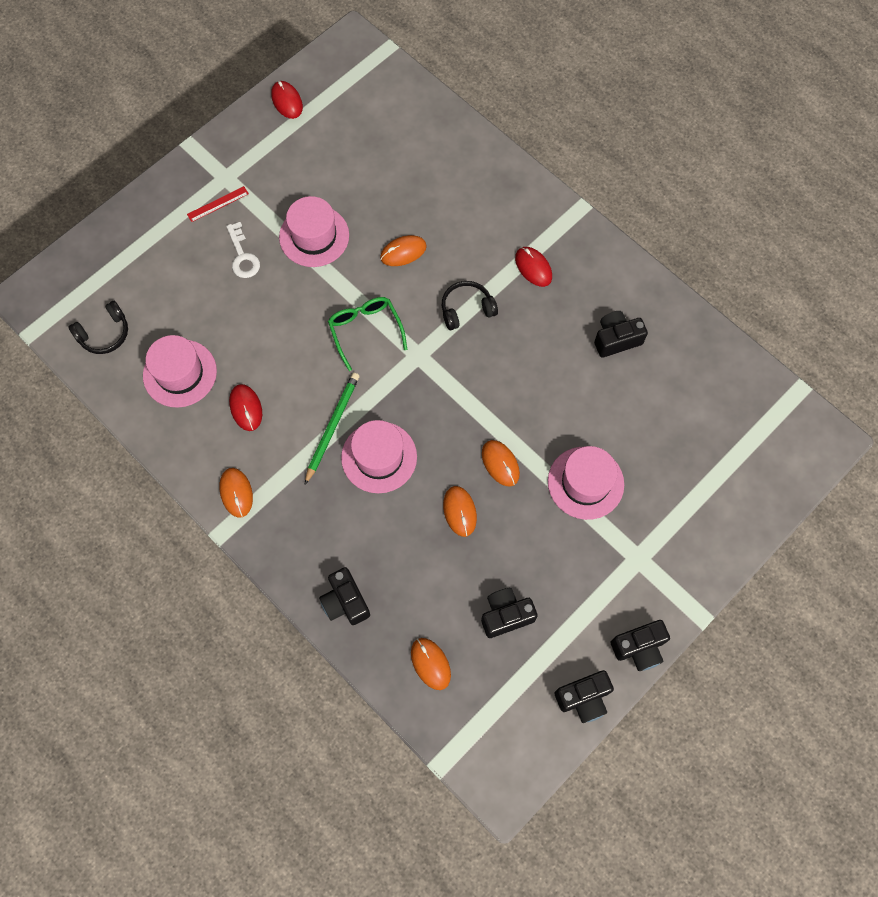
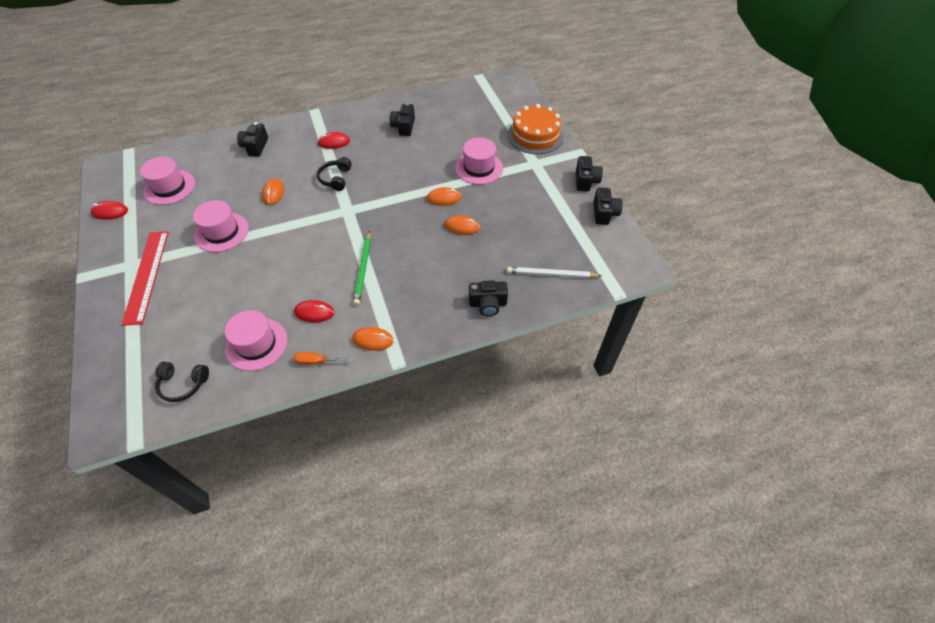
camera: 65 degrees left, 15 degrees down
(105, 334) = (183, 384): black headphones -> black headphones turned 105 degrees clockwise
(184, 448) = (317, 361): none -> orange screwdriver
(218, 204) = (147, 276): red ruler -> red ruler, size x2.27
(242, 256) = (200, 275): white key -> none
(332, 427) = (363, 269): green pencil -> green pencil turned 135 degrees counterclockwise
(365, 331) = (311, 229): green glasses -> none
(379, 457) = (401, 252): pink hat -> pink hat (169, 187)
(430, 663) = (551, 274): orange mouse -> white pencil
(506, 615) = (538, 229): black camera -> black camera (255, 147)
(703, 534) = (535, 135): none -> orange cake

